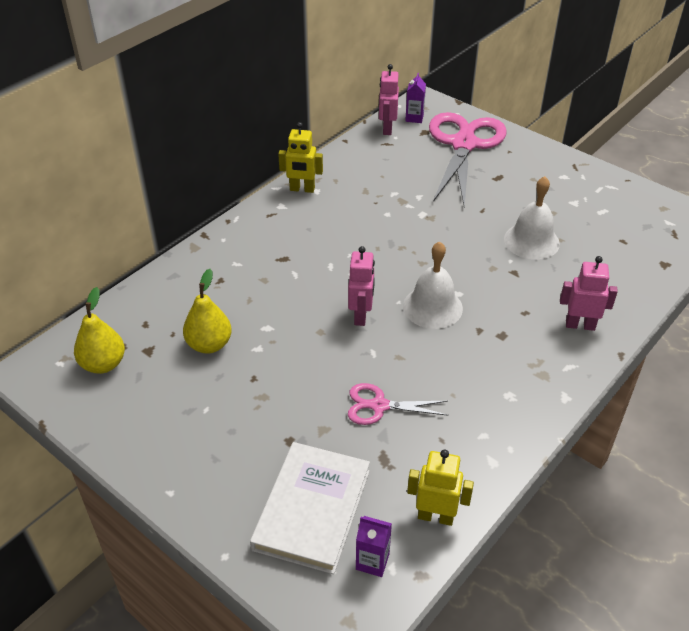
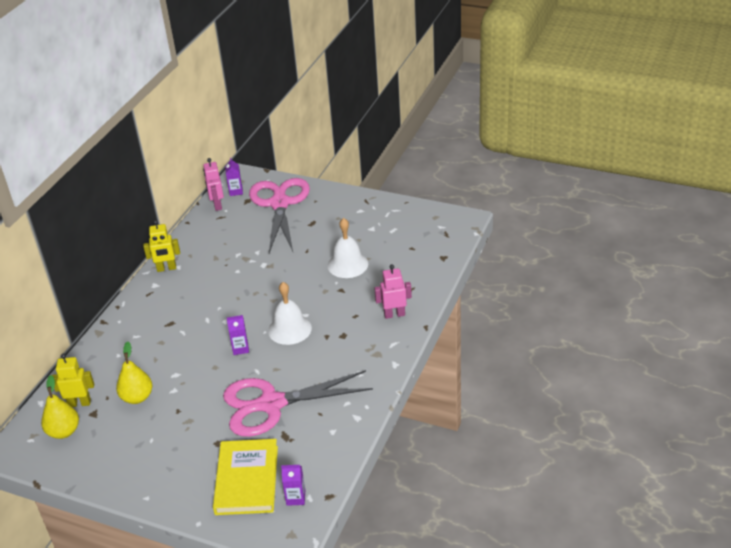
camera: 15 degrees left, 5 degrees down
(312, 509) = (247, 480): white book -> yellow book
(361, 315) = (240, 348): pink robot -> purple carton
(379, 406) = (272, 404): pink scissors -> pink scissors, size x2.08
(435, 516) = (328, 460): yellow robot -> yellow robot (79, 403)

